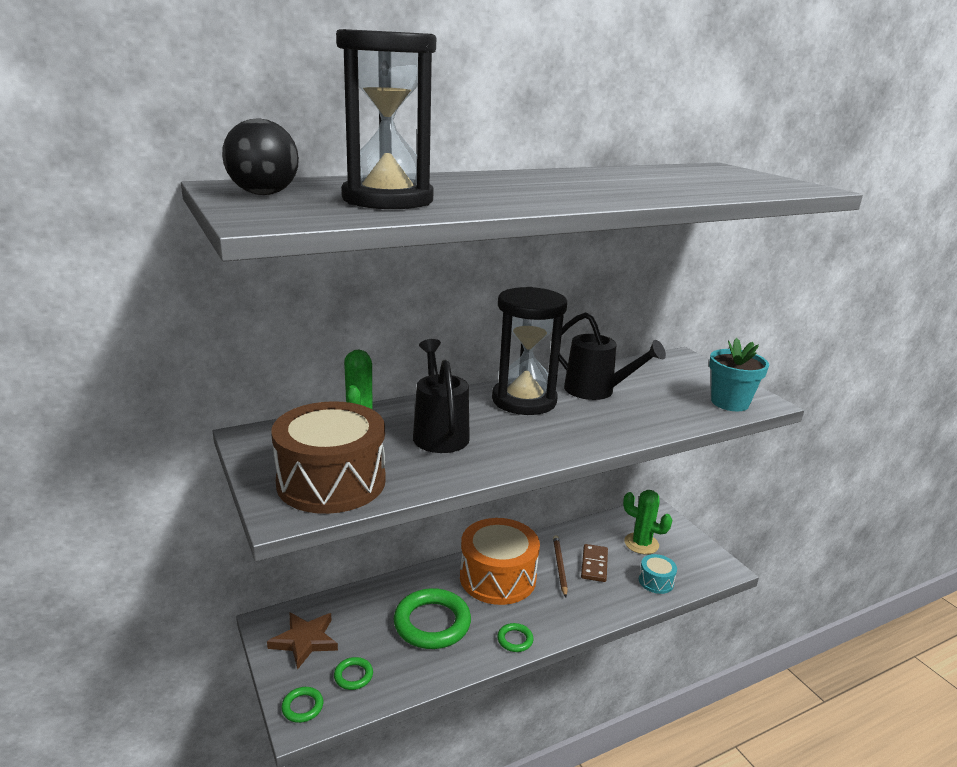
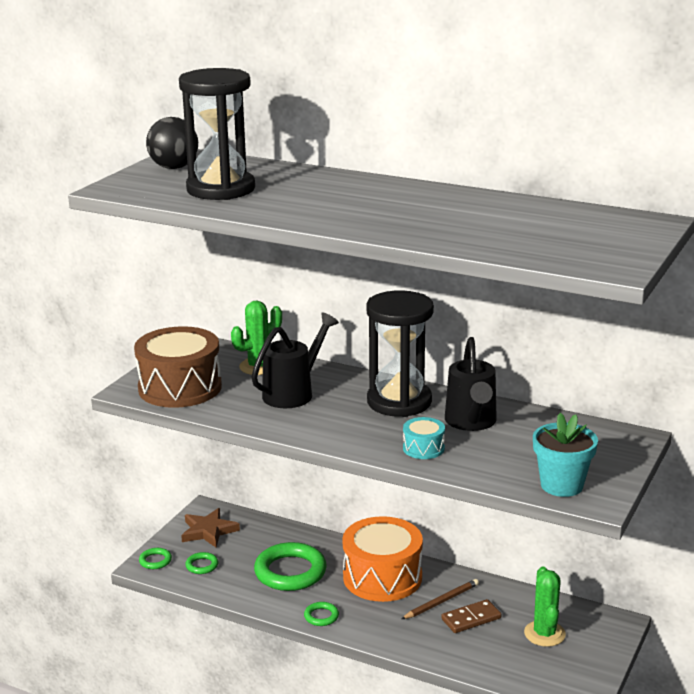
camera: 55 degrees right, 0 degrees up
(656, 581) = (497, 662): turquoise drum -> turquoise drum (423, 448)

